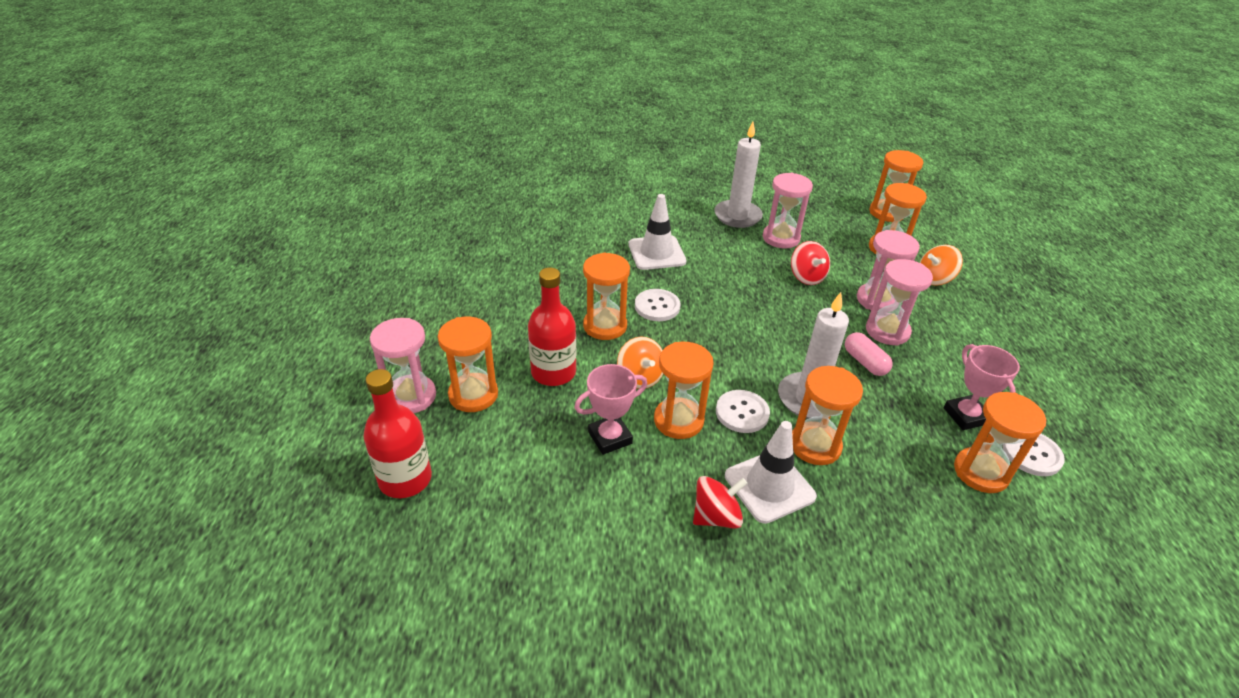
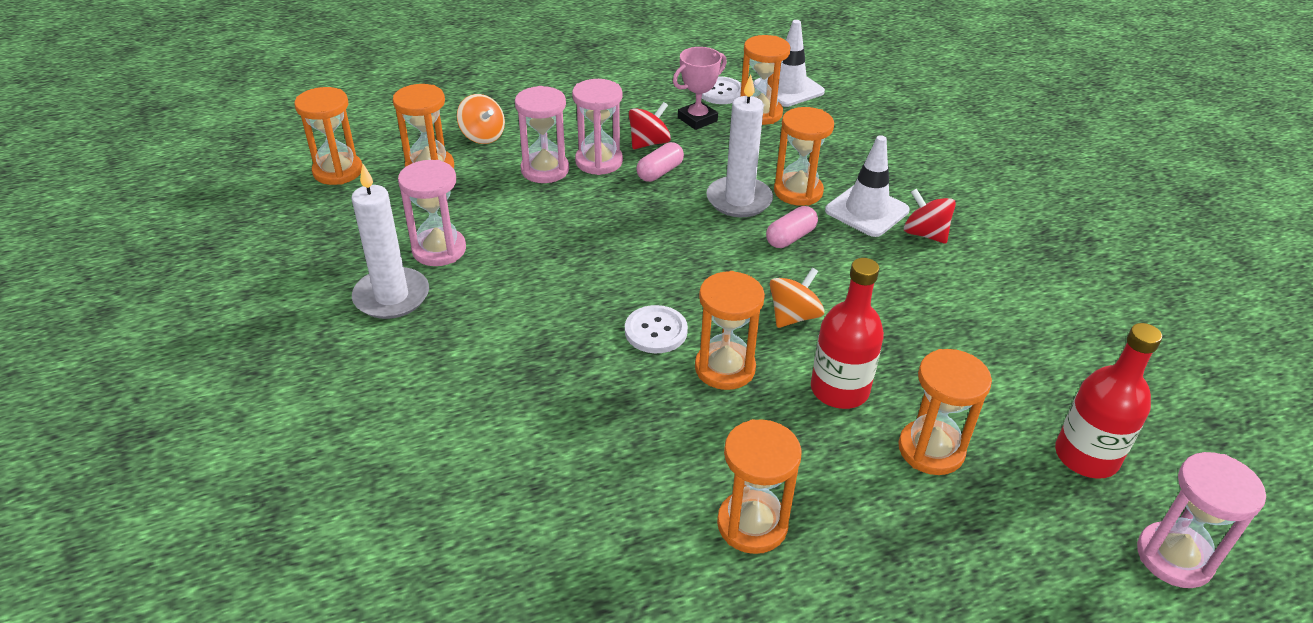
camera: 110 degrees left, 0 degrees up
(411, 396) = (983, 511): pink hourglass -> pink hourglass (1174, 557)
(610, 438) = (896, 317): pink trophy -> none
(656, 253) = (530, 359): white traffic cone -> white traffic cone (788, 88)
(678, 420) = (834, 276): orange hourglass -> orange hourglass (752, 524)
(742, 412) = (790, 237): white button -> pink capsule
(806, 277) = (523, 220): red spinning top -> red spinning top (649, 143)

